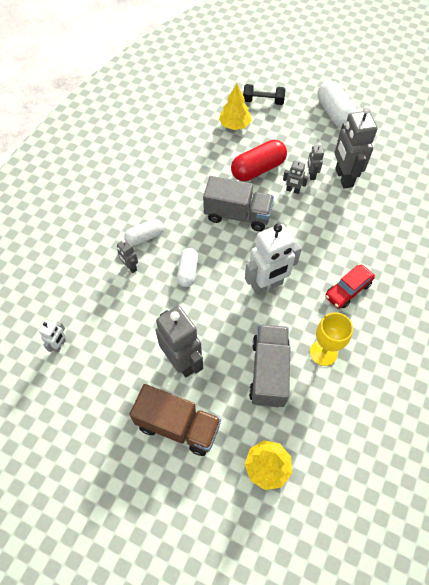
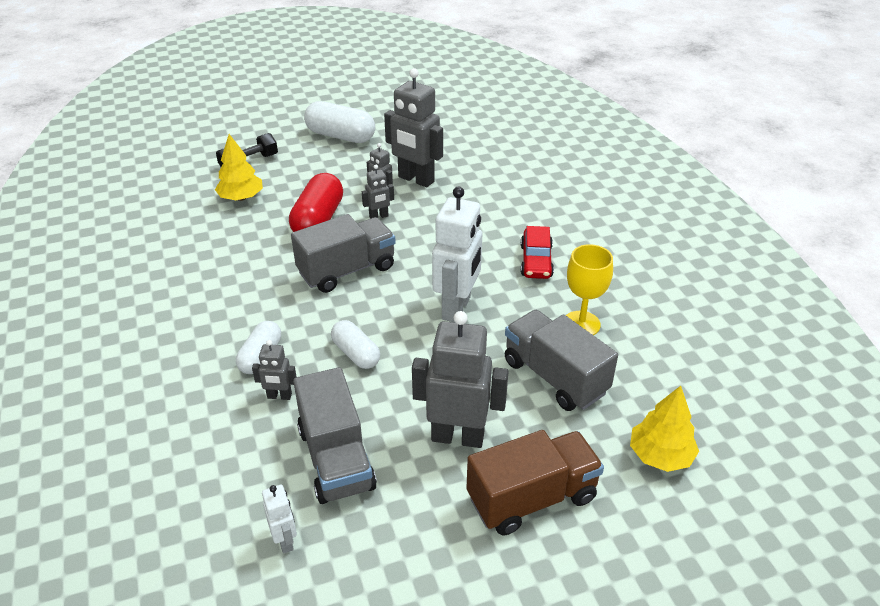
camera: 45 degrees left, 20 degrees down
(119, 323) = (336, 458): none -> grey truck

